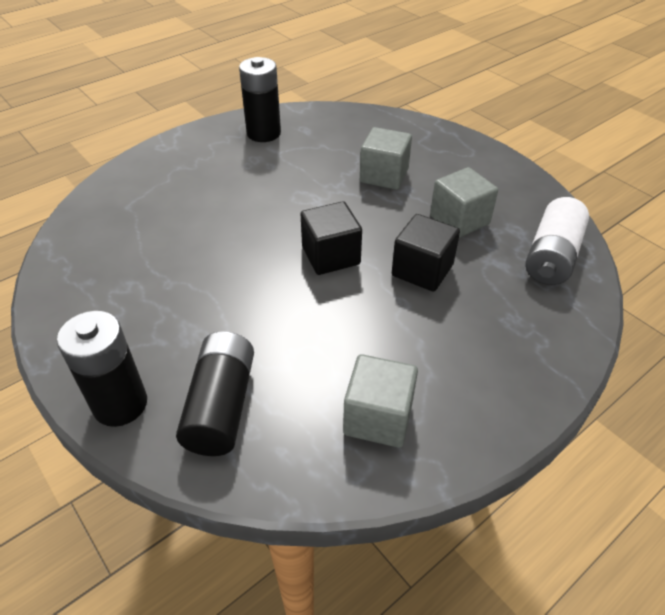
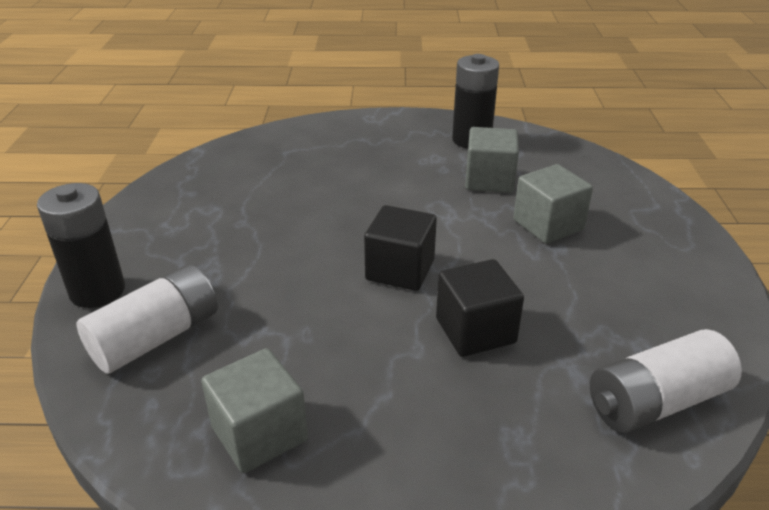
camera: 40 degrees right, 10 degrees down
(221, 406) = (156, 337): black battery -> white battery
(459, 220) = (581, 305): grey cube -> grey cube (489, 180)

